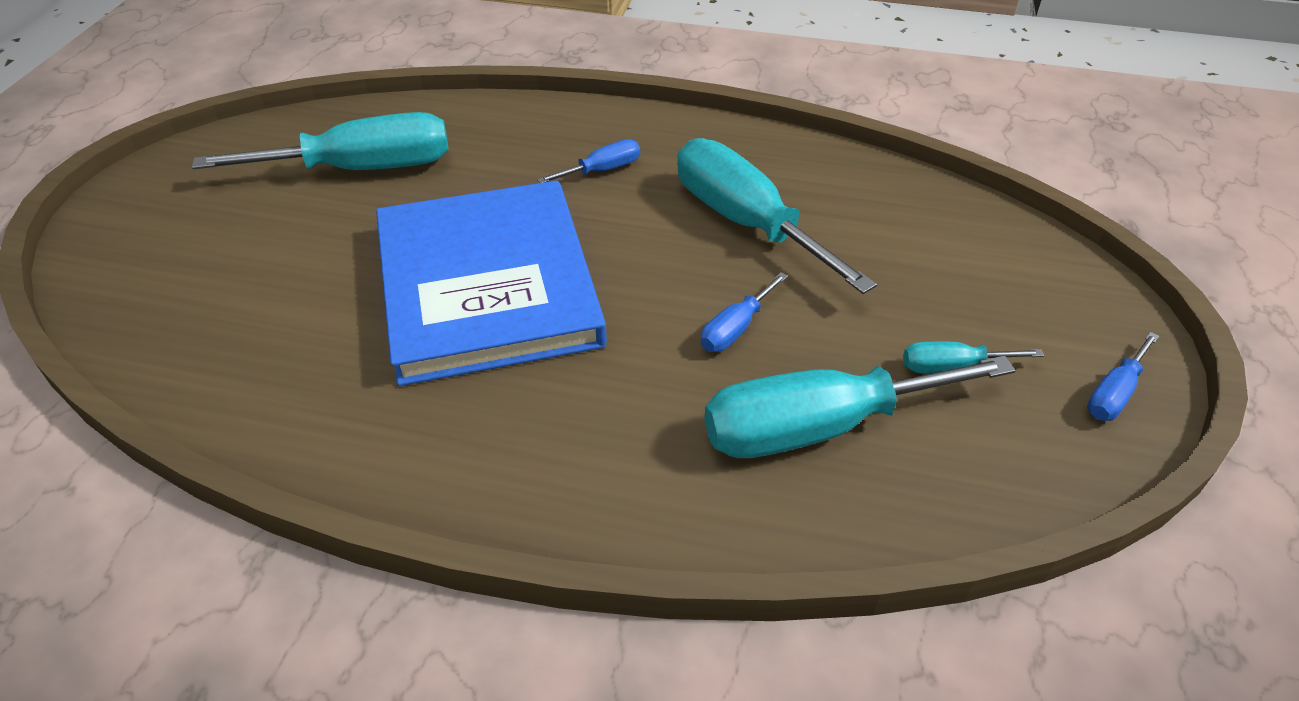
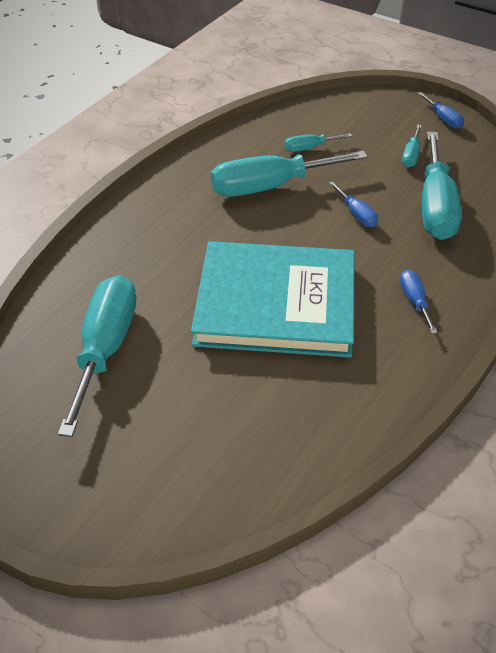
camera: 70 degrees left, 0 degrees up
(487, 286) = (276, 304): blue book -> turquoise book
(602, 170) = (183, 230): blue screwdriver -> blue screwdriver (414, 301)
(875, 241) = (309, 148): none -> turquoise screwdriver

